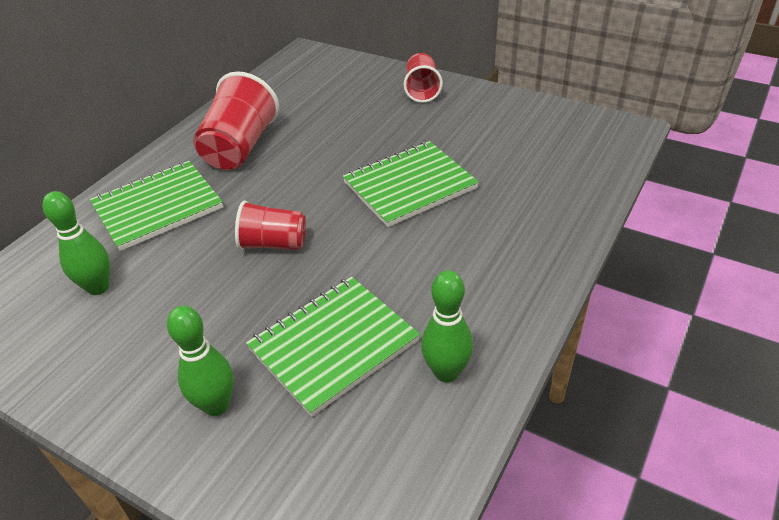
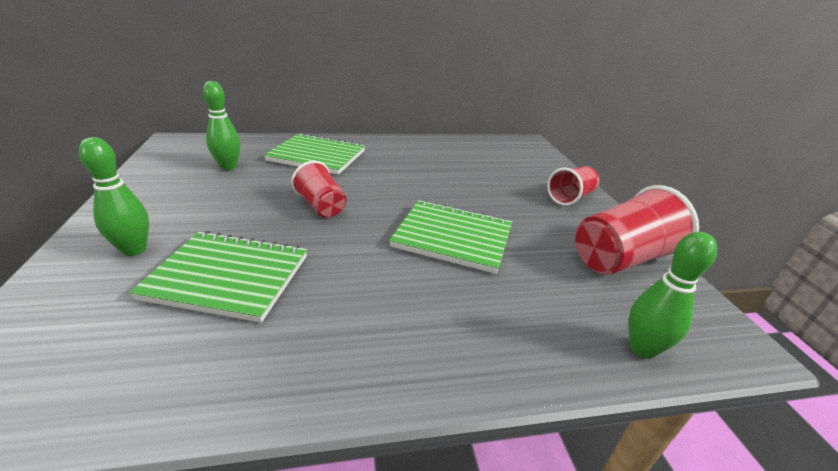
camera: 45 degrees right, 10 degrees down
(240, 147) = (404, 158): red cup -> red cup (620, 259)
(446, 372) = (228, 361): green bowling pin -> green bowling pin (642, 349)

